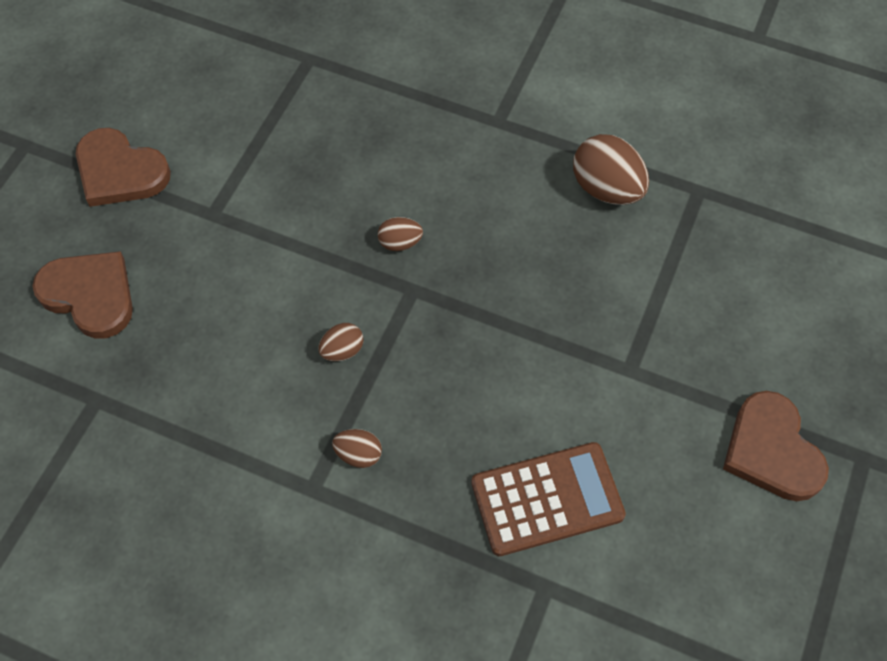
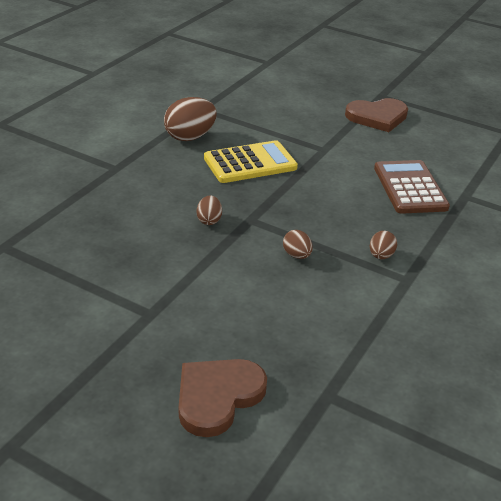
camera: 85 degrees left, 25 degrees down
(120, 171) = (79, 371): brown heart -> none
(556, 273) = (250, 163): none -> yellow calculator

